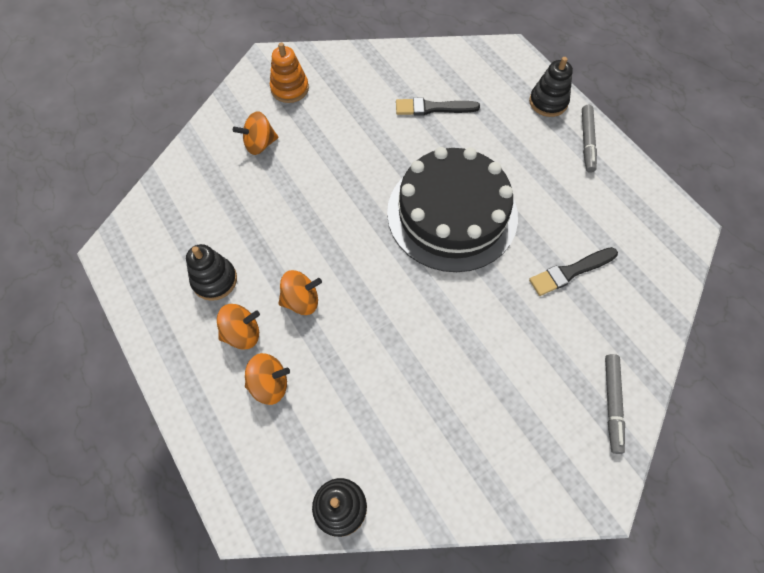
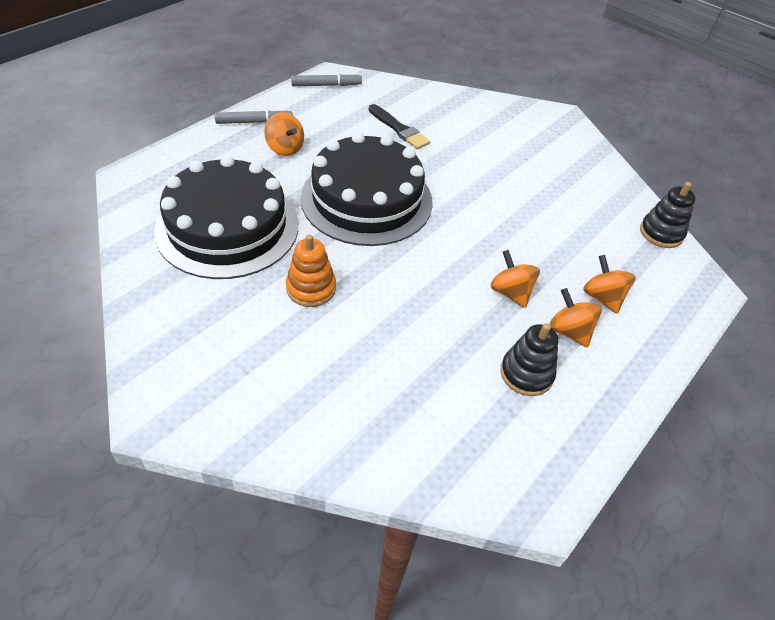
camera: 110 degrees left, 15 degrees down
(260, 144) = (321, 382): orange spinning top -> orange spinning top (285, 148)
(290, 88) = (213, 373): orange stacking toy -> orange stacking toy (311, 288)
(433, 108) = (227, 227): black brush -> black cake
(548, 102) = (206, 146): black stacking toy -> none
(612, 404) = (497, 110): grey marker -> grey marker (326, 85)

